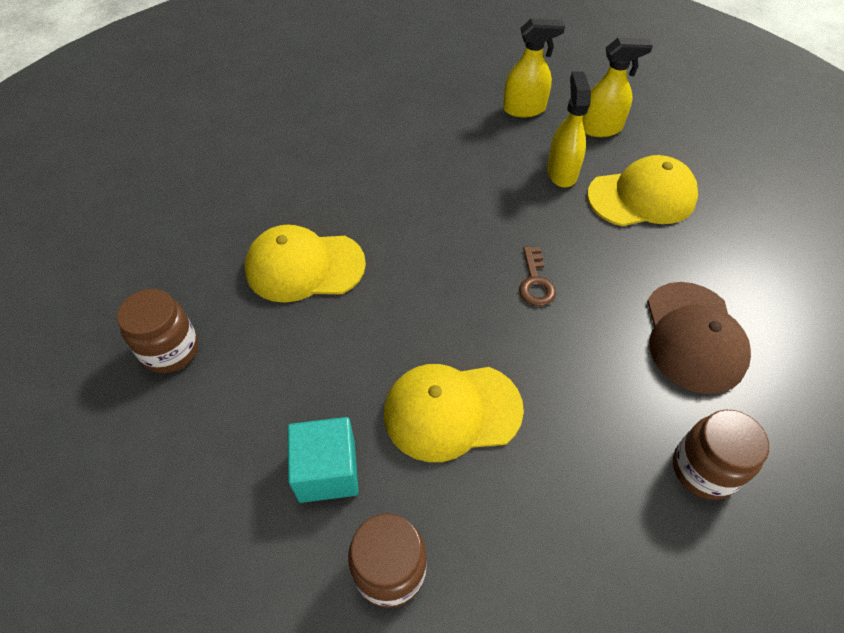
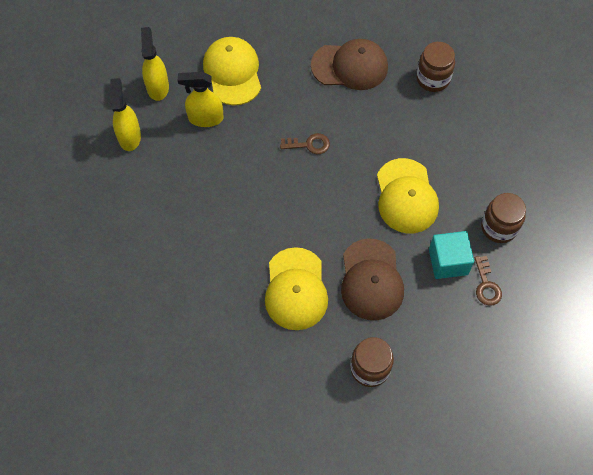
camera: 90 degrees left, 10 degrees up
(275, 534) = (486, 285): none -> brown key
(307, 356) = (371, 280): none -> brown cap

